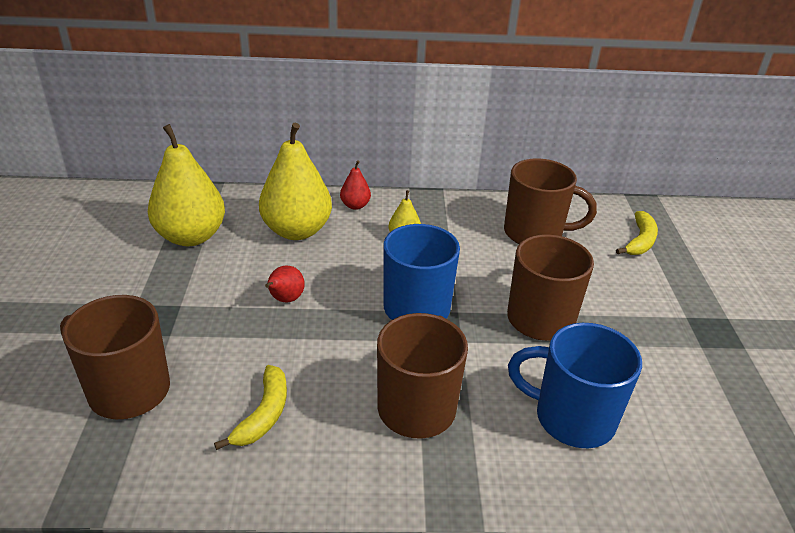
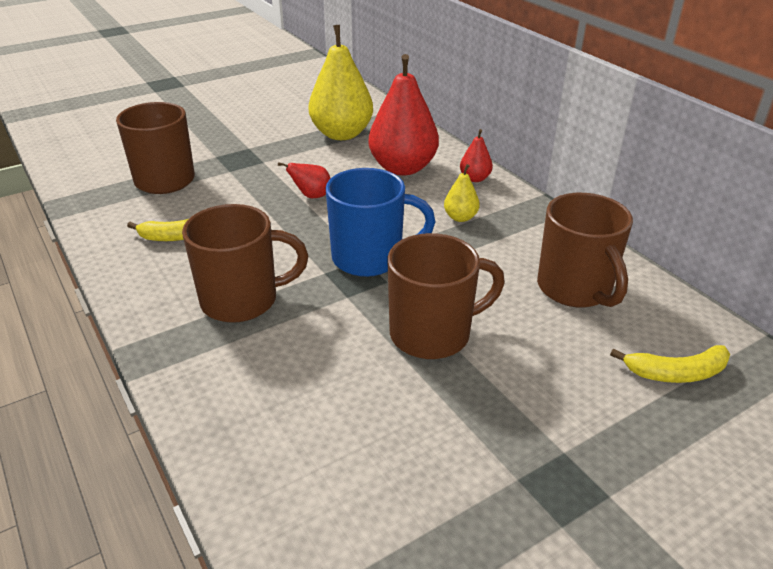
camera: 60 degrees right, 0 degrees up
(296, 231) = (402, 168): yellow pear -> red pear
(571, 418) = (300, 396): blue mug -> none

